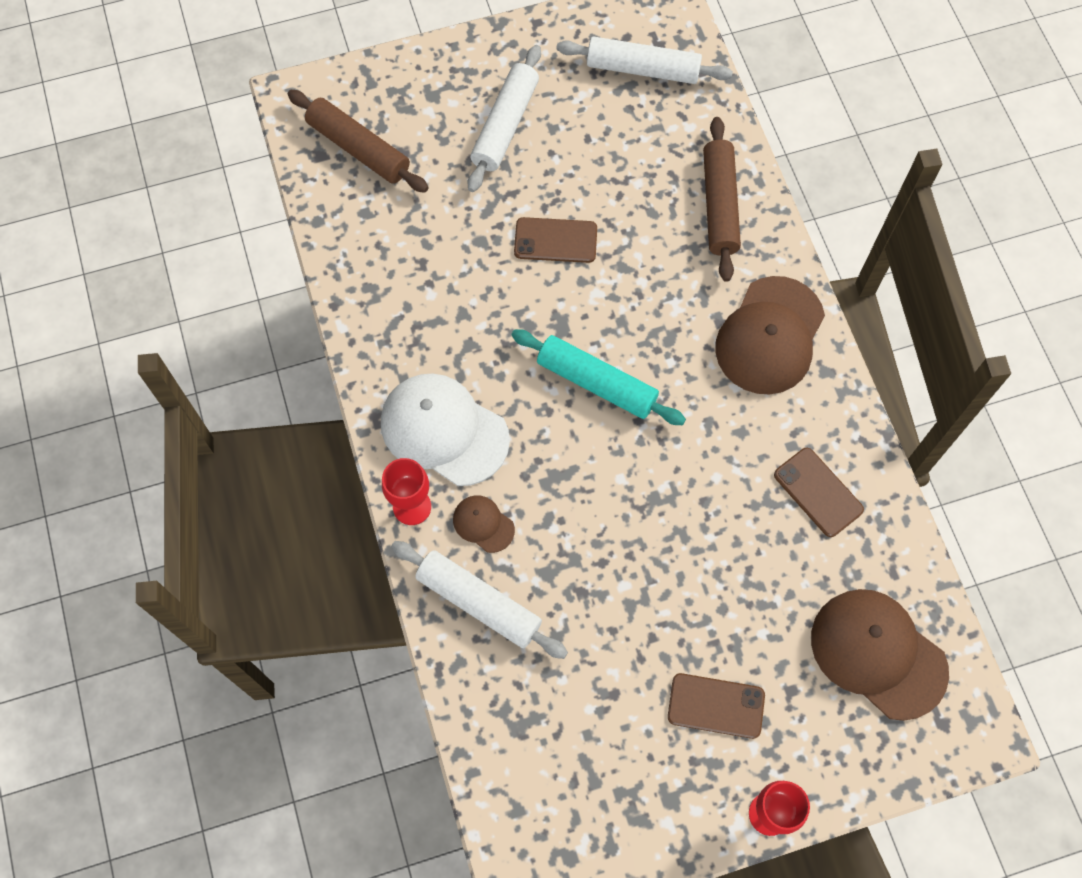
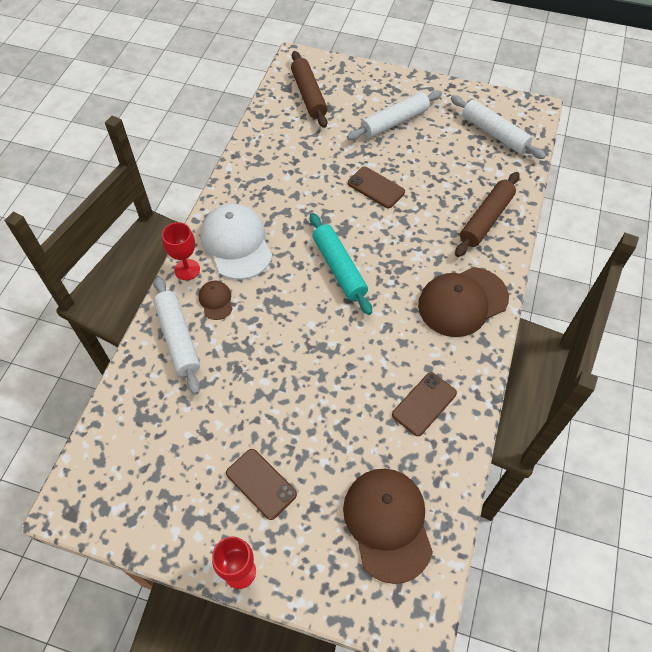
camera: 35 degrees right, 10 degrees down
(818, 492) = (424, 404): brown phone -> brown phone turned 45 degrees clockwise

